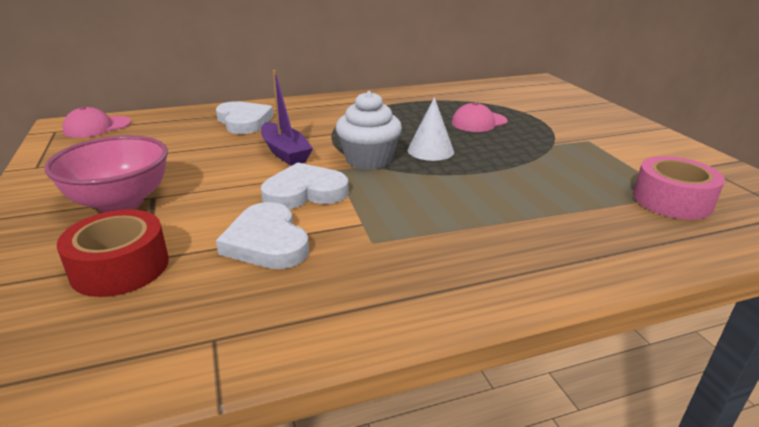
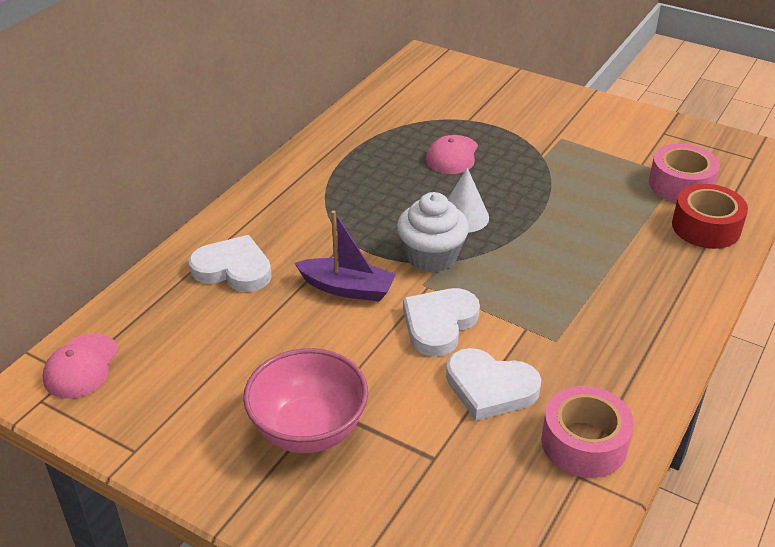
camera: 40 degrees left, 10 degrees up
(120, 267) = (428, 478): red tape -> red tape (706, 227)
(264, 319) = (584, 443): none -> pink tape

